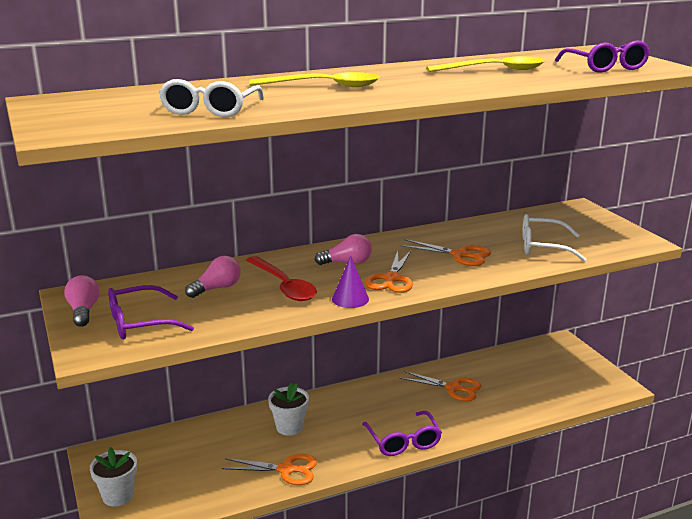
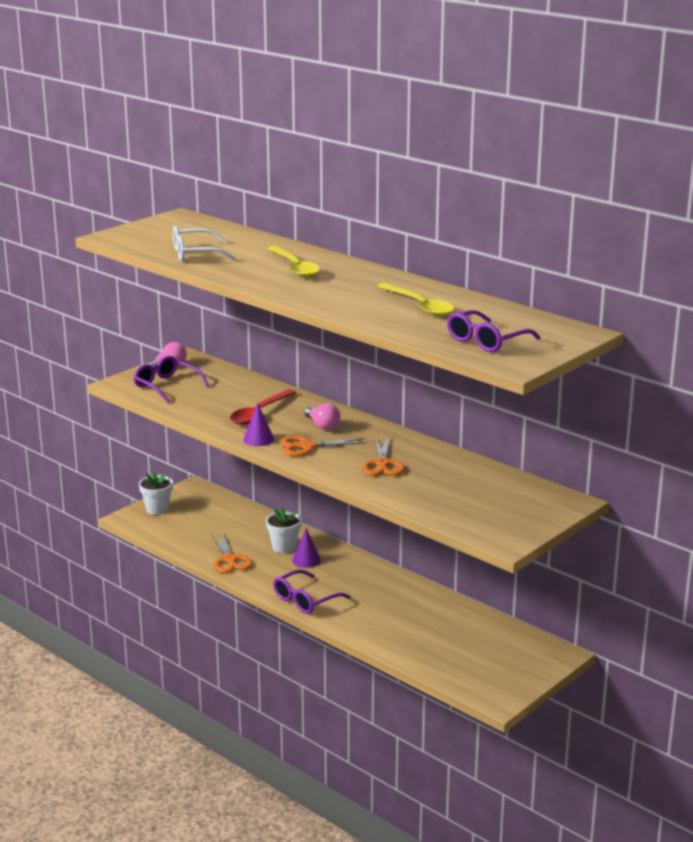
camera: 65 degrees right, 0 degrees up
(217, 288) = (235, 394): pink light bulb -> none
(327, 420) = (306, 560): none -> purple cone
(453, 388) = (409, 607): orange scissors -> none
(543, 247) = (440, 496): white glasses -> none

